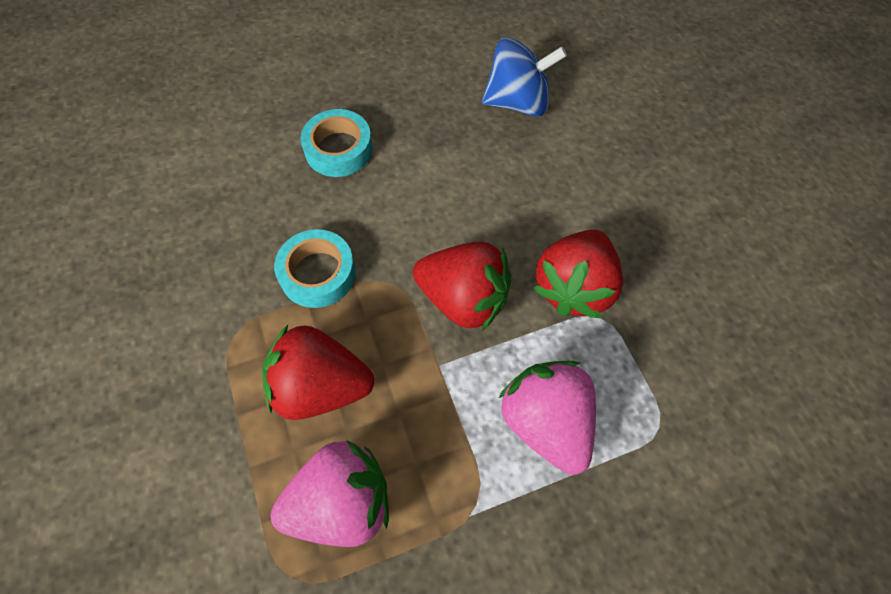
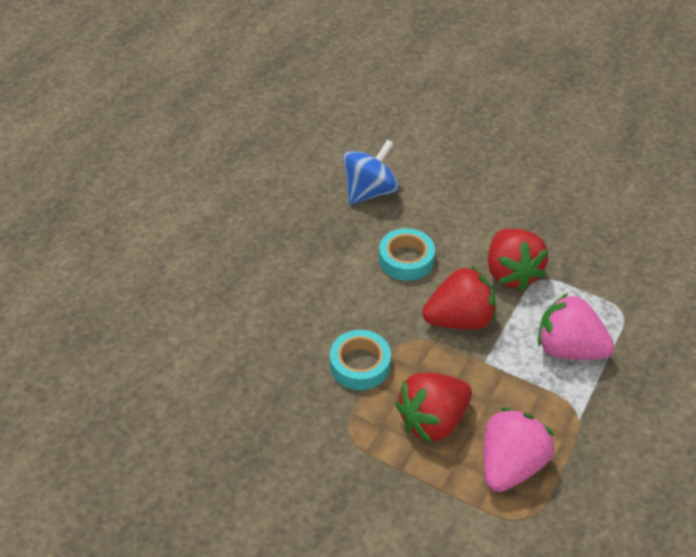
camera: 40 degrees left, 15 degrees down
(338, 149) = (288, 288): turquoise tape -> turquoise tape (406, 259)

